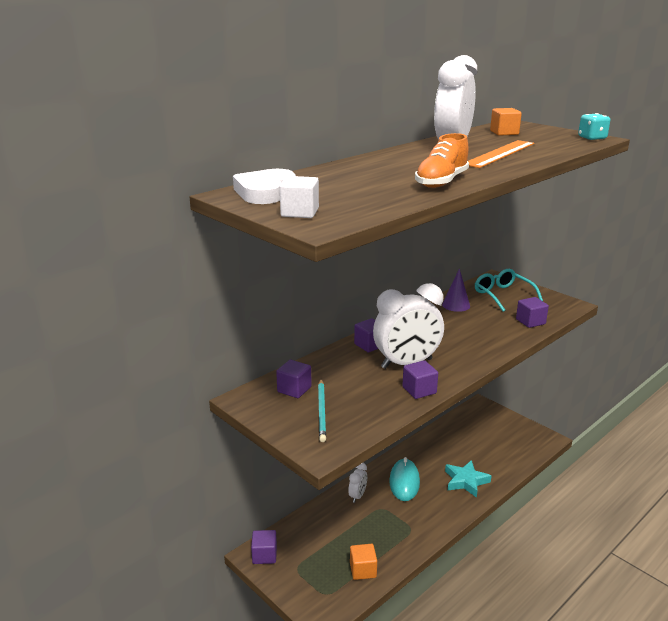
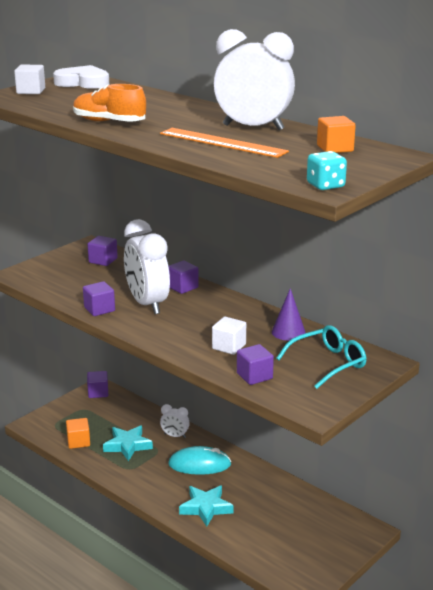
camera: 85 degrees right, 0 degrees up
(322, 411) = (69, 272): turquoise pencil -> none
(372, 530) = (127, 445): none -> turquoise star
(485, 329) = (229, 346): none -> white cube

